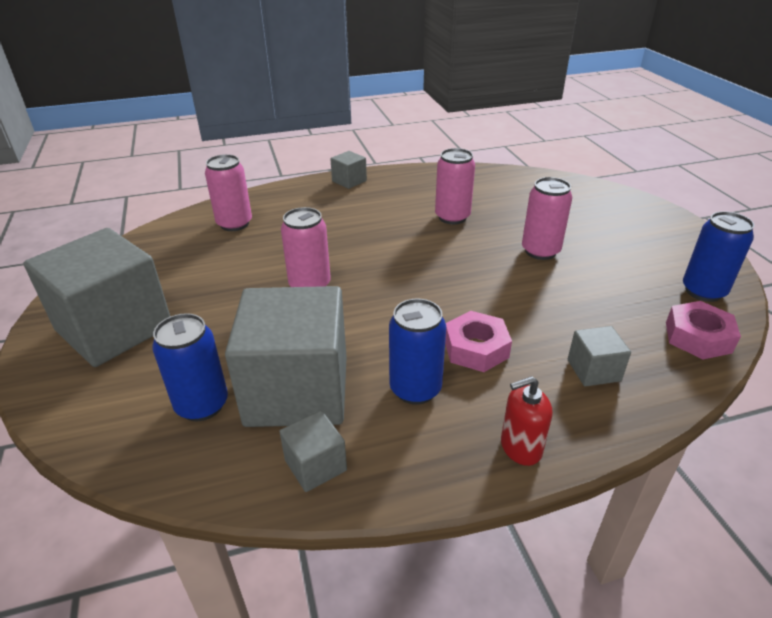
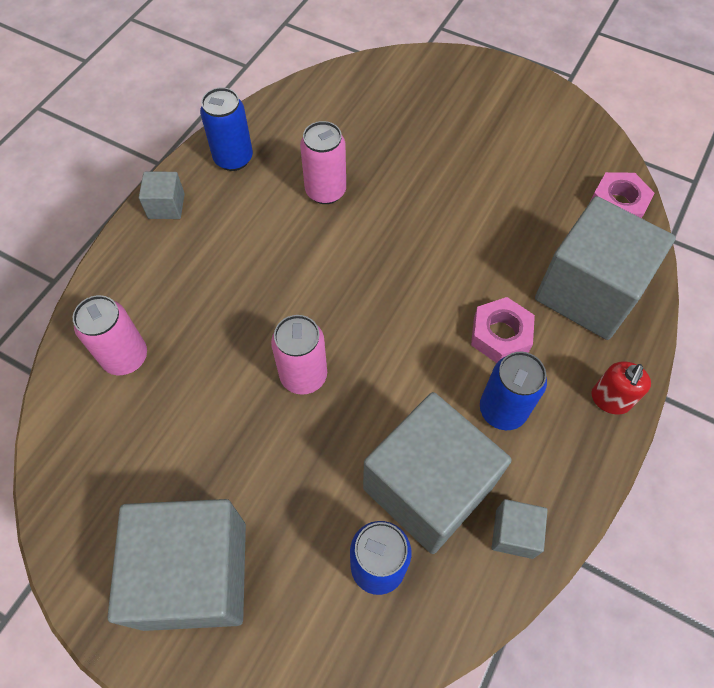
camera: 45 degrees left, 25 degrees up
(540, 251) = (439, 185): pink can -> none
(593, 370) = (588, 291): grey cube -> grey cube, size x2.31
(703, 291) = (583, 150): blue can -> blue can (233, 158)

